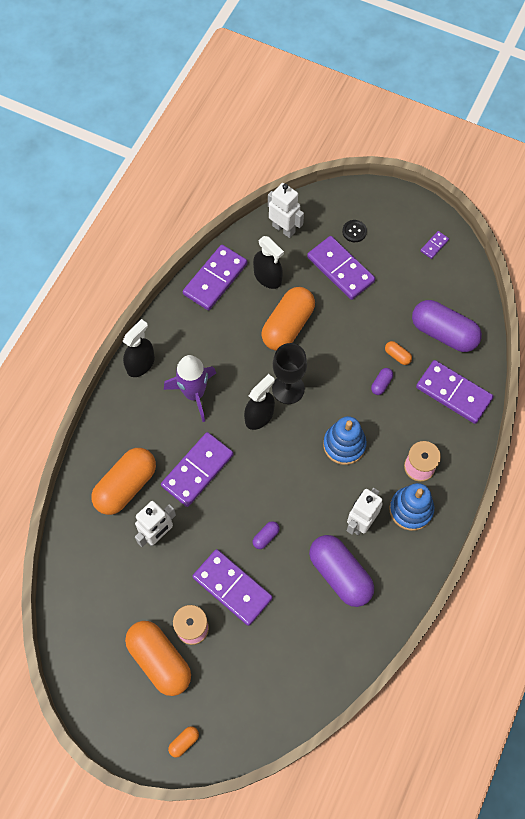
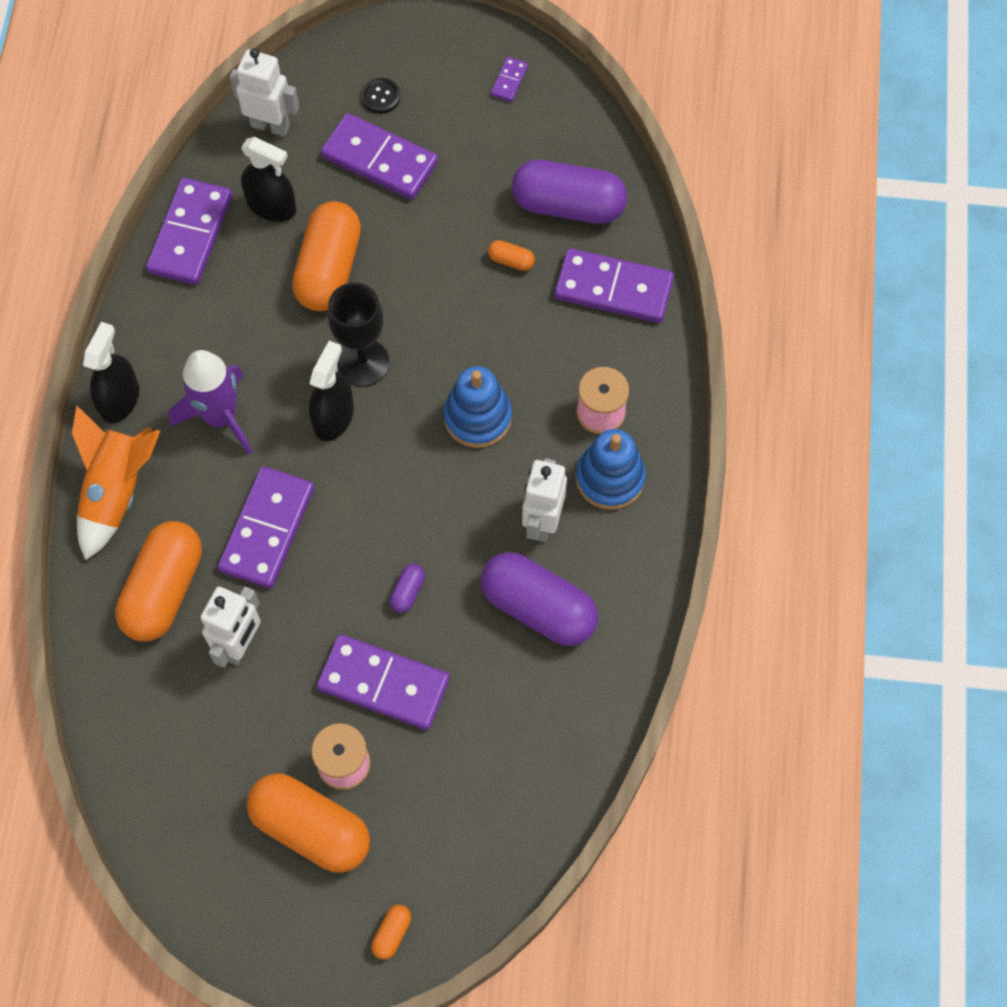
camera: 20 degrees left, 0 degrees up
(120, 418) = (117, 491): none -> orange rocket
(381, 384) = (501, 310): purple capsule -> none

